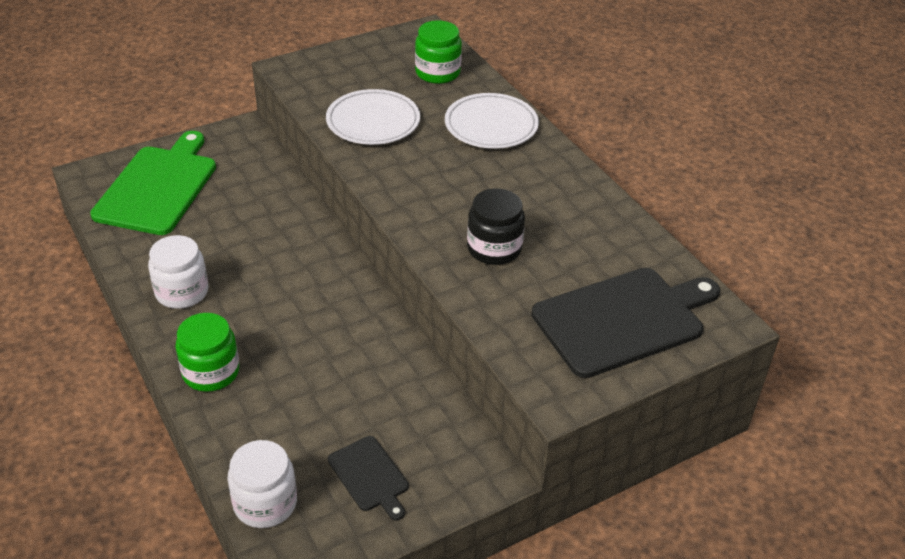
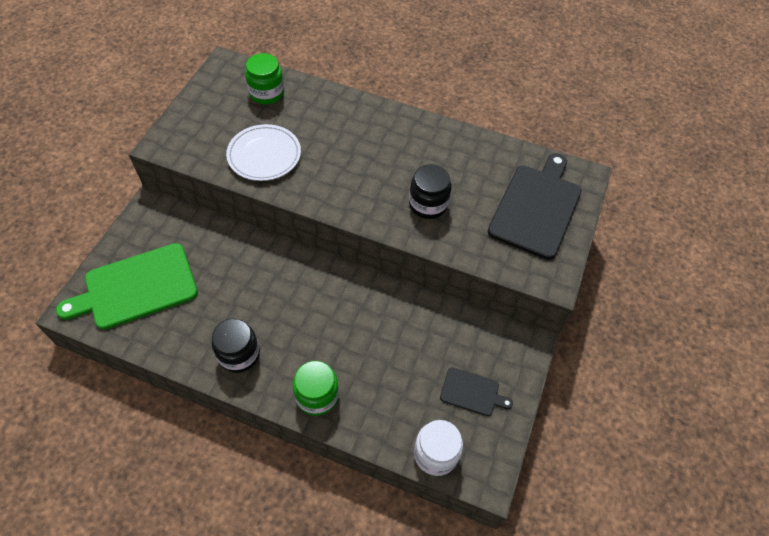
camera: 40 degrees left, 15 degrees up
(158, 187) = (136, 288): green cutting board -> green cutting board turned 90 degrees counterclockwise
(182, 292) = (239, 354): white jar -> black jar
(491, 125) = (339, 116): white plate -> none

